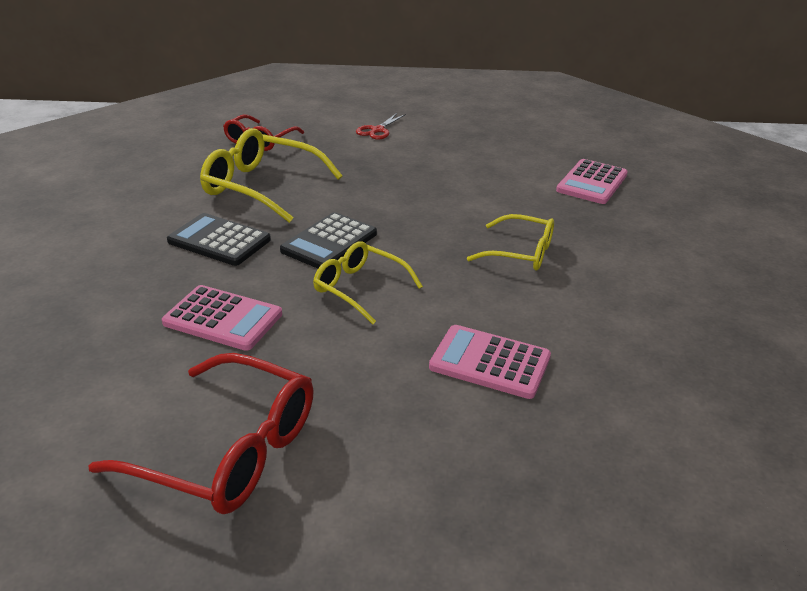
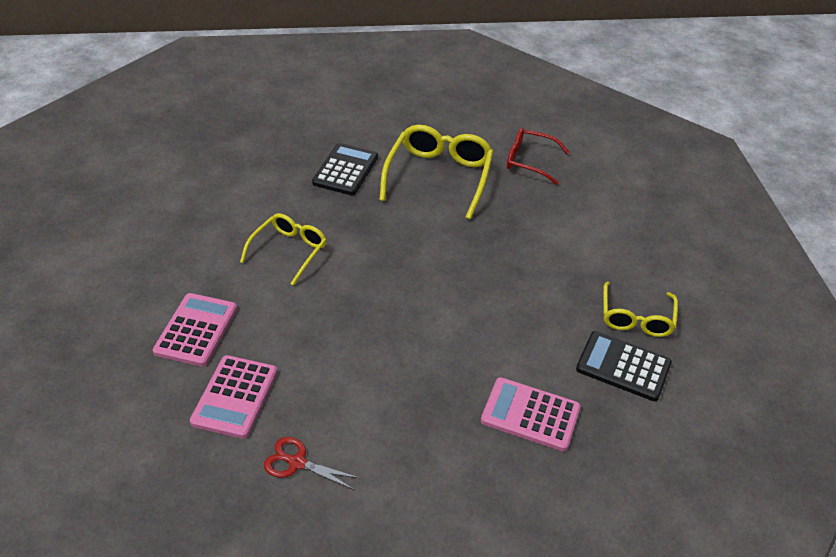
camera: 80 degrees right, 10 degrees up
(223, 319) = (244, 190): pink calculator -> pink calculator (235, 397)
(229, 451) = (113, 216): red glasses -> none
(329, 242) = (355, 227): black calculator -> black calculator (623, 366)
(377, 130) = (590, 233): red scissors -> red scissors (297, 462)
(521, 253) = (361, 350): yellow glasses -> yellow glasses (636, 318)

